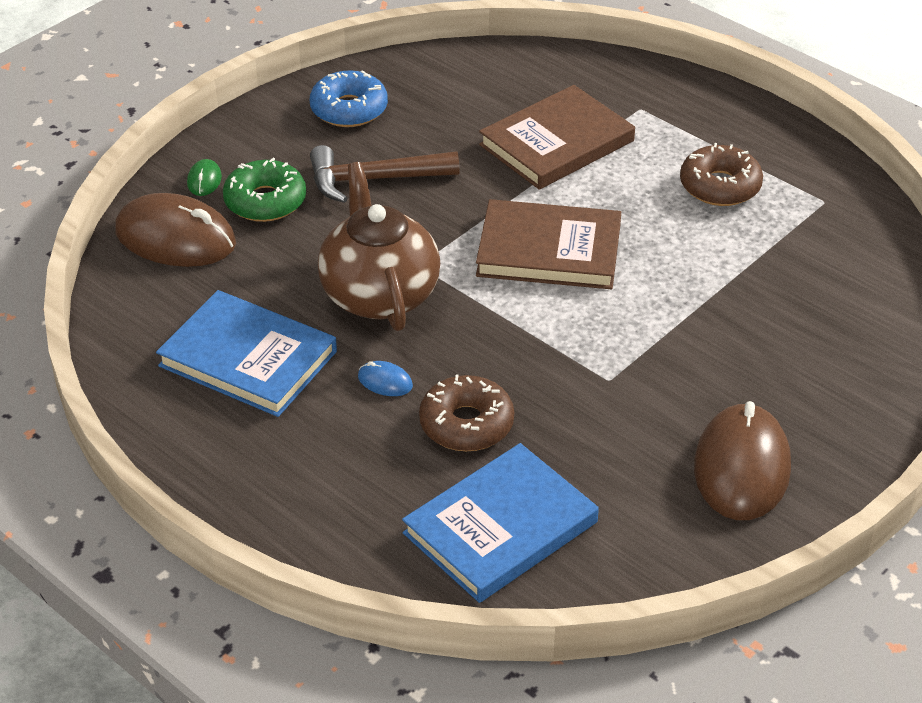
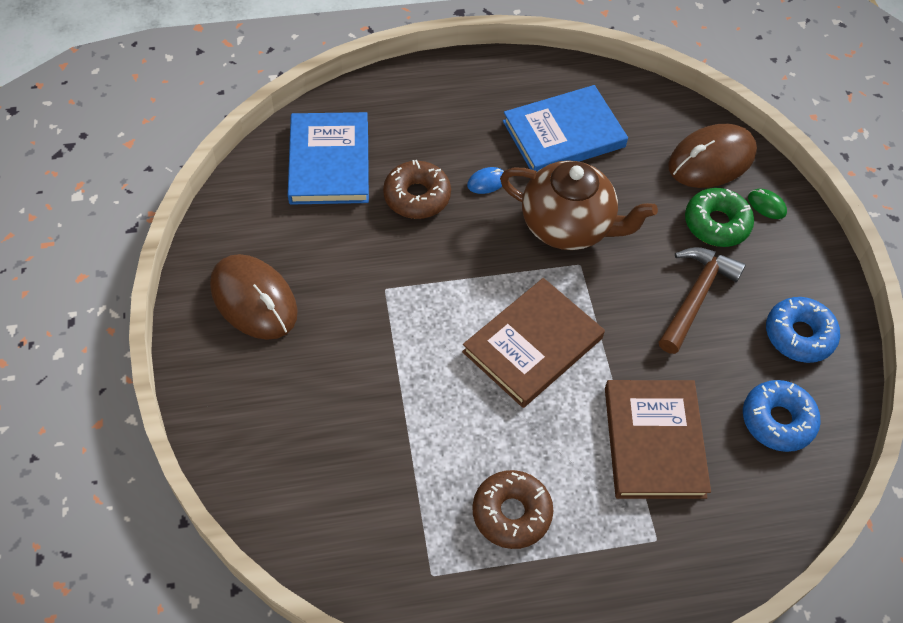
camera: 125 degrees right, 15 degrees up
(454, 91) = (777, 420): none -> blue donut

